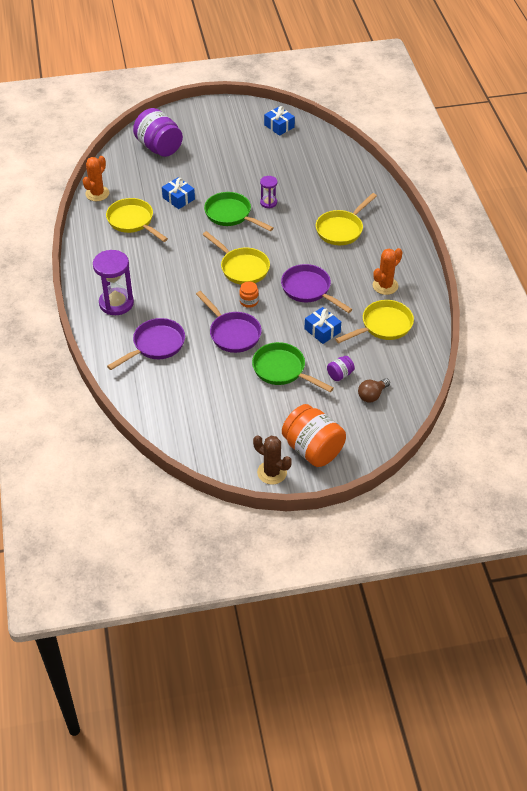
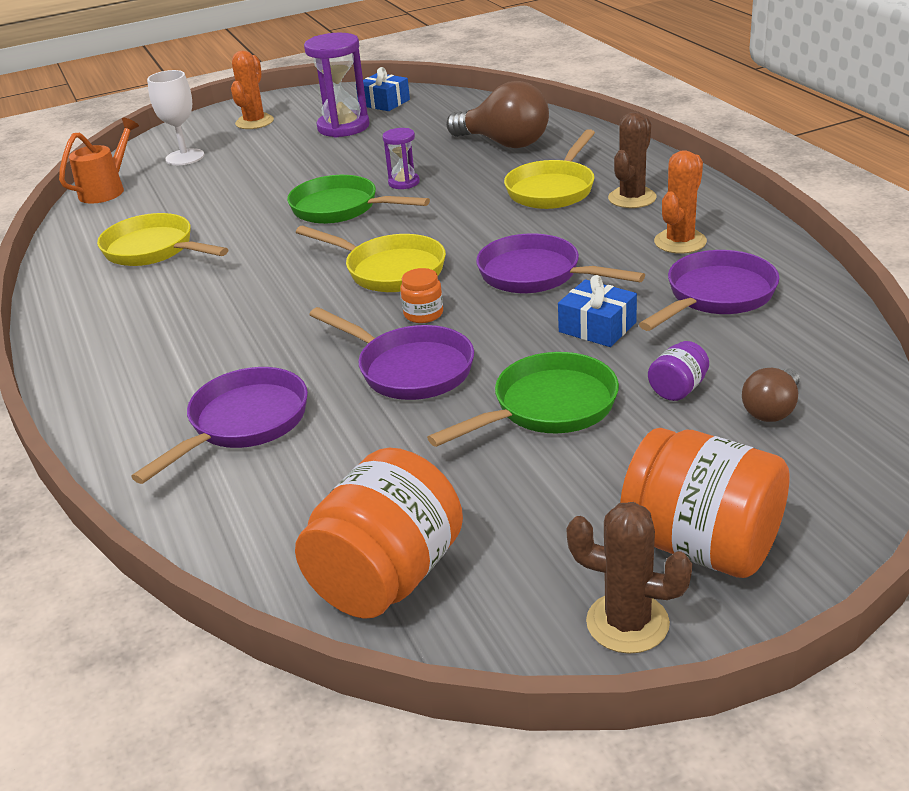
camera: 10 degrees left, 15 degrees down
(97, 194) = (78, 228): orange cactus -> orange cactus (254, 122)
(114, 165) = (107, 190): none -> orange watering can
(116, 303) = (139, 371): purple hourglass -> purple hourglass (343, 127)
(159, 147) = (185, 157): purple jar -> white goblet
(178, 198) = (235, 206): blue gift -> none
(194, 433) = (387, 577): none -> orange jar
(282, 370) = (547, 408): green pan -> green pan turned 120 degrees clockwise
(332, 184) = (504, 143): none -> brown light bulb
(377, 247) = (632, 198): none -> brown cactus
(383, 326) = (716, 296): yellow pan -> purple pan

